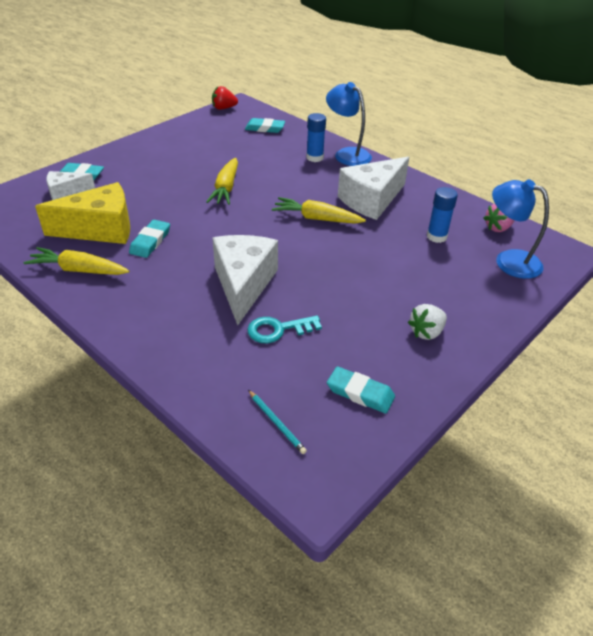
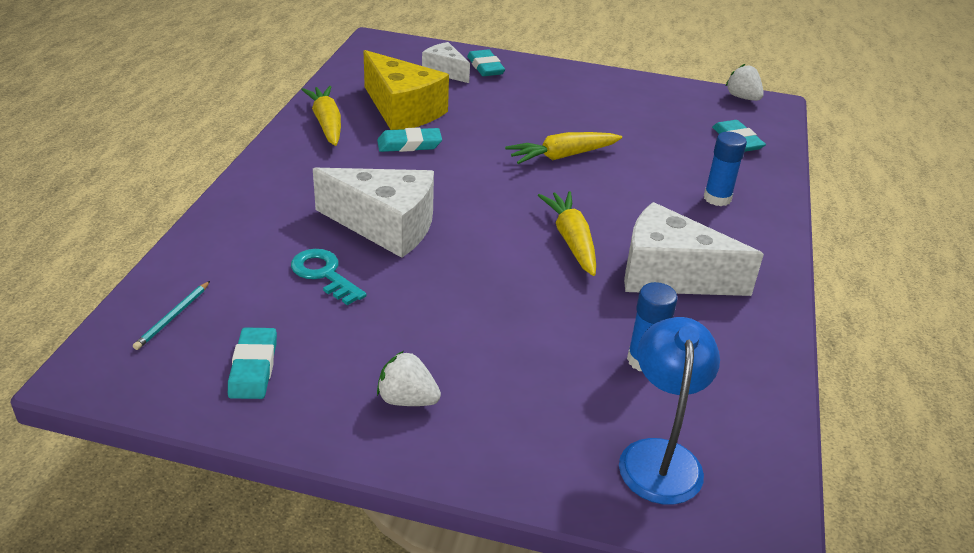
camera: 60 degrees right, 5 degrees down
(224, 108) = (742, 98): red strawberry -> white strawberry
(243, 284) = (386, 226): white cheese -> white cheese turned 45 degrees clockwise
(347, 154) = (764, 222): blue lamp -> none
(498, 228) = (742, 426): pink strawberry -> none

